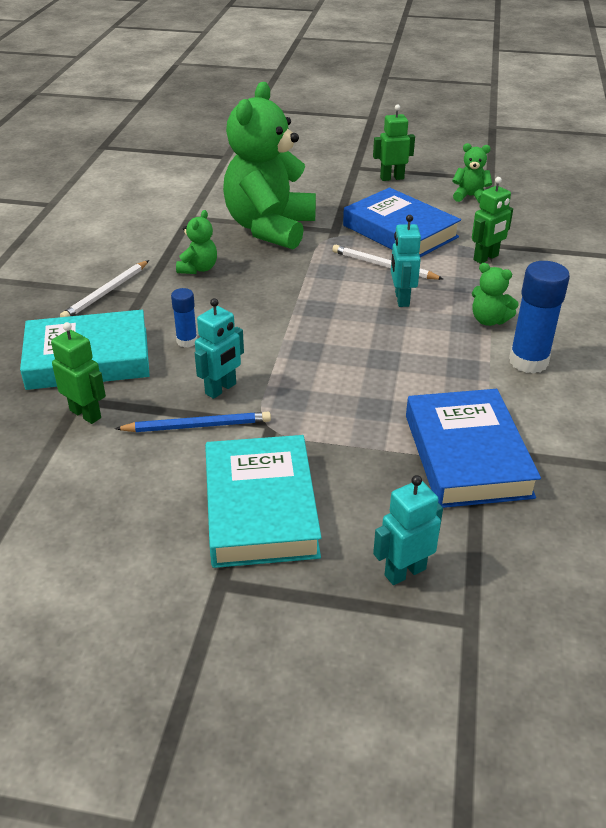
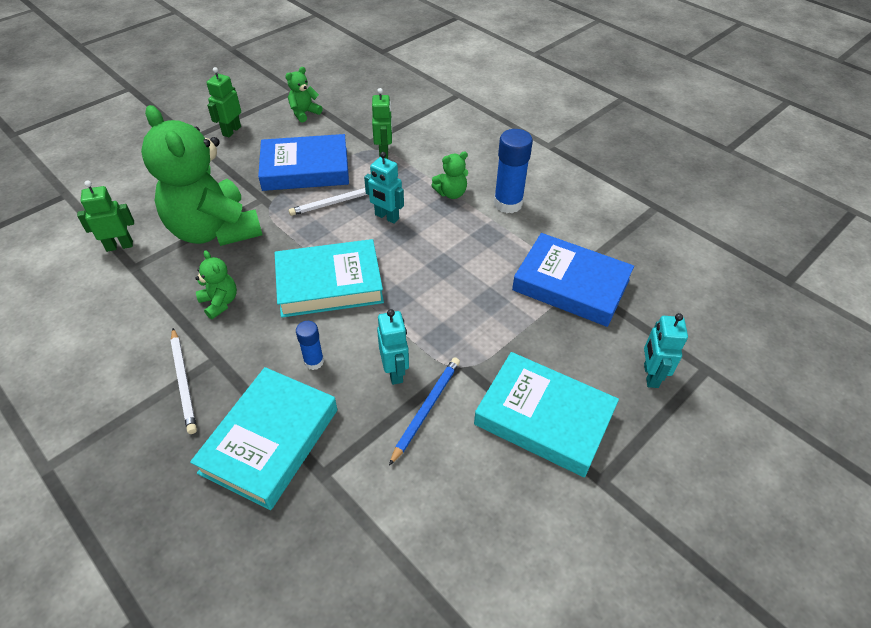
camera: 55 degrees left, 10 degrees up
(86, 414) = (346, 478): green robot -> green robot (119, 246)
(280, 308) = (329, 284): none -> turquoise book

